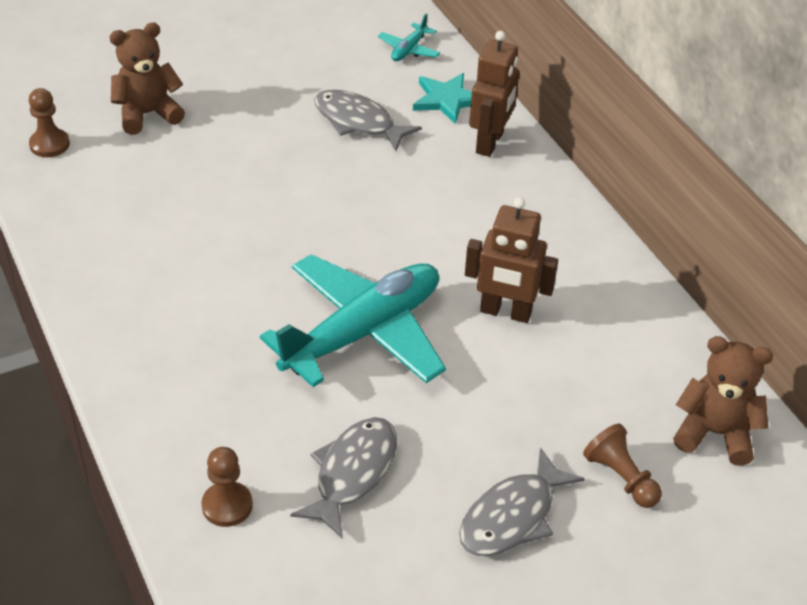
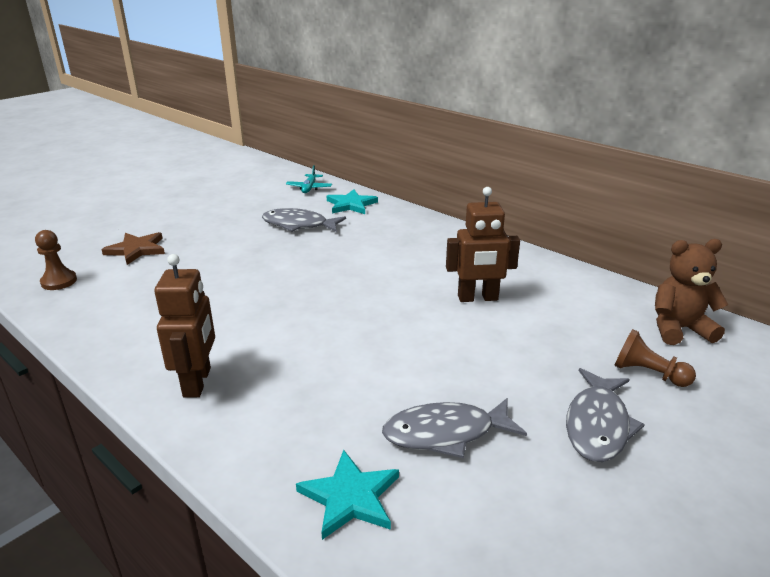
camera: 20 degrees left, 15 degrees down
(147, 114) = (136, 250): brown teddy bear -> brown star
(227, 505) = (350, 497): brown pawn -> turquoise star
(352, 473) = (445, 433): grey fish -> grey fish turned 105 degrees counterclockwise
(362, 333) = (384, 335): turquoise plane -> none
(490, 143) = (394, 218): brown robot -> brown robot (198, 382)

